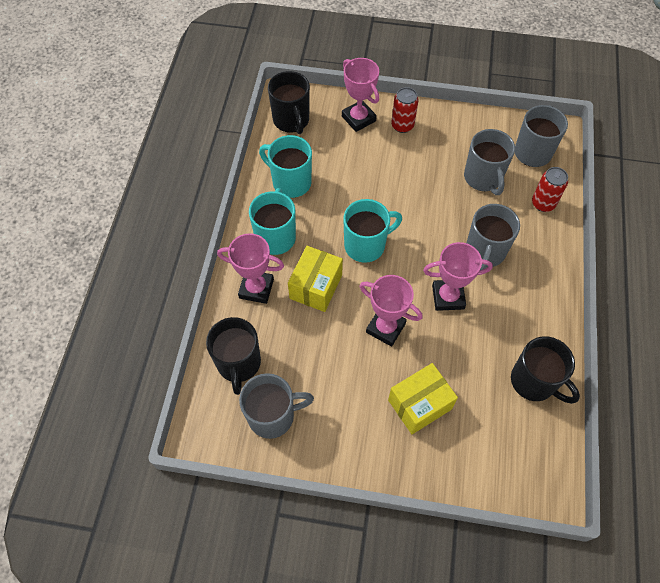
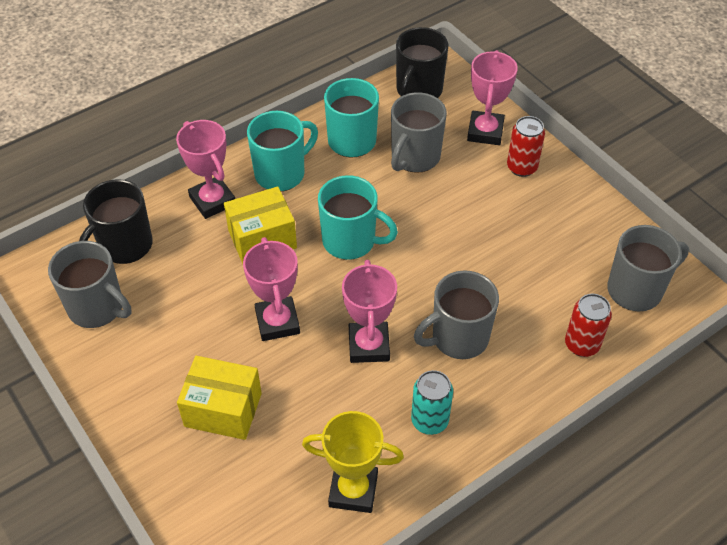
camera: 45 degrees right, 10 degrees down
(448, 297) = (369, 345): pink trophy -> pink trophy turned 45 degrees clockwise
(483, 178) = (546, 273): grey mug -> grey mug (414, 157)
(524, 310) = (429, 421): none -> turquoise can
(534, 382) = (353, 490): black mug -> yellow trophy

